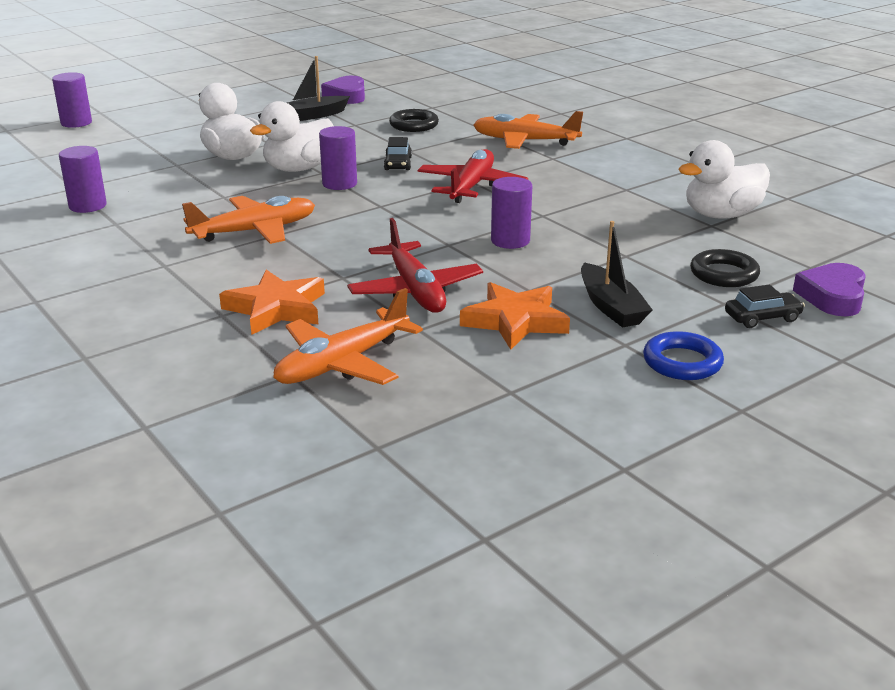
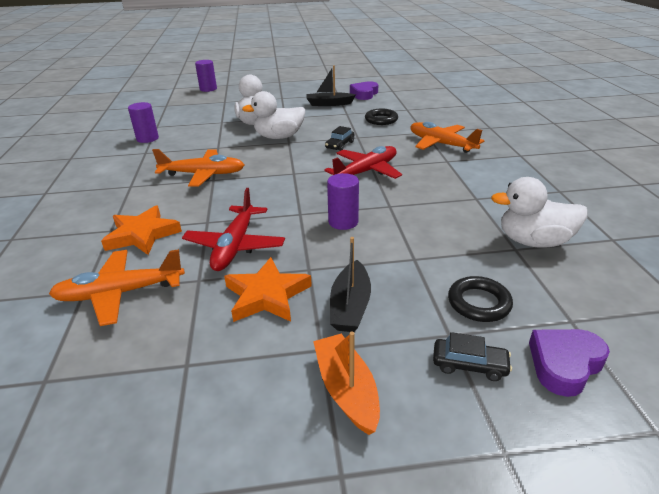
camera: 30 degrees right, 5 degrees up
(339, 184) = (289, 152): purple cylinder -> none
(682, 362) = (346, 389): blue ring -> orange boat

